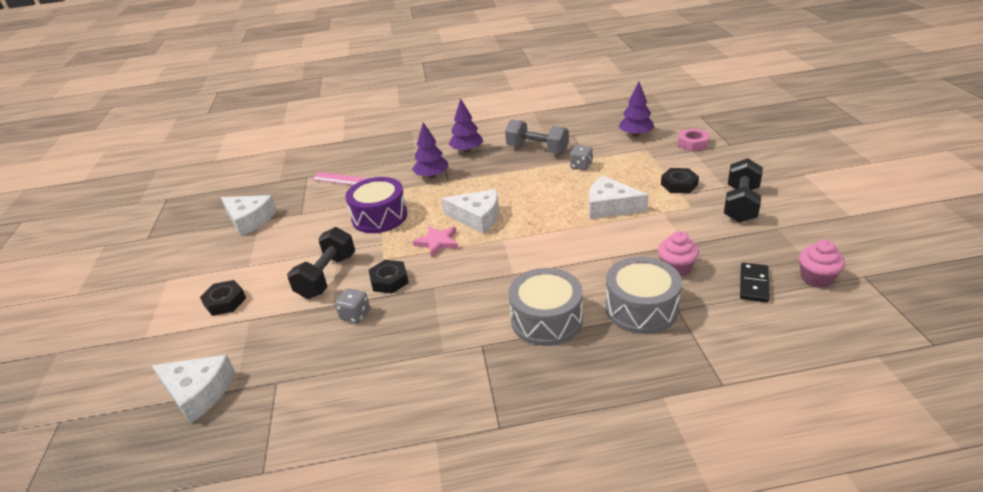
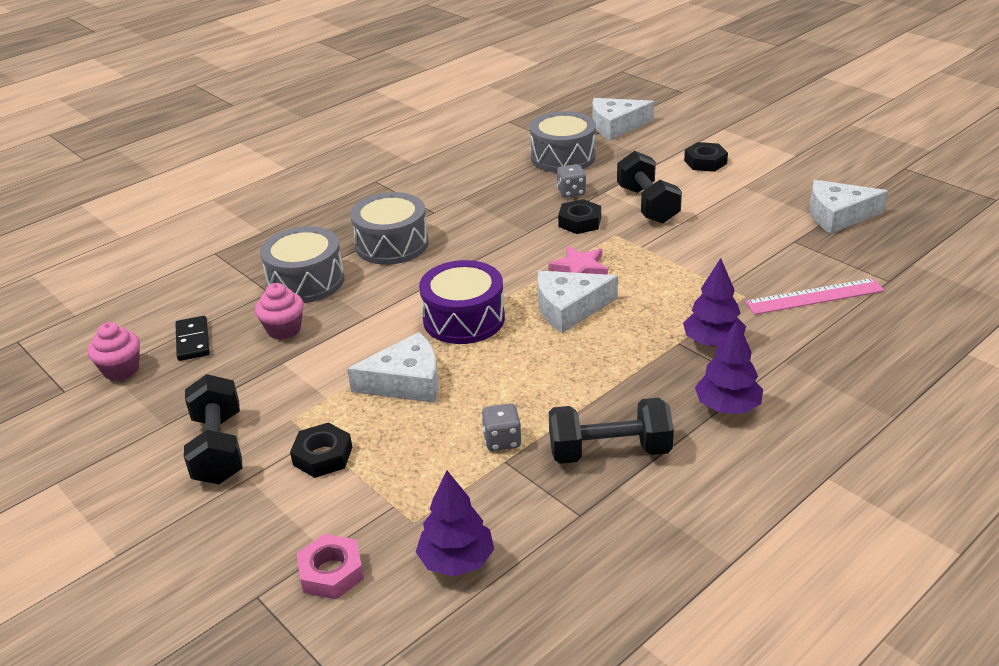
camera: 145 degrees right, 0 degrees up
(302, 367) = (563, 157): none -> grey drum
(379, 217) = (691, 269): purple drum -> purple drum (464, 319)
(537, 149) = (609, 451): grey dumbbell -> black dumbbell

